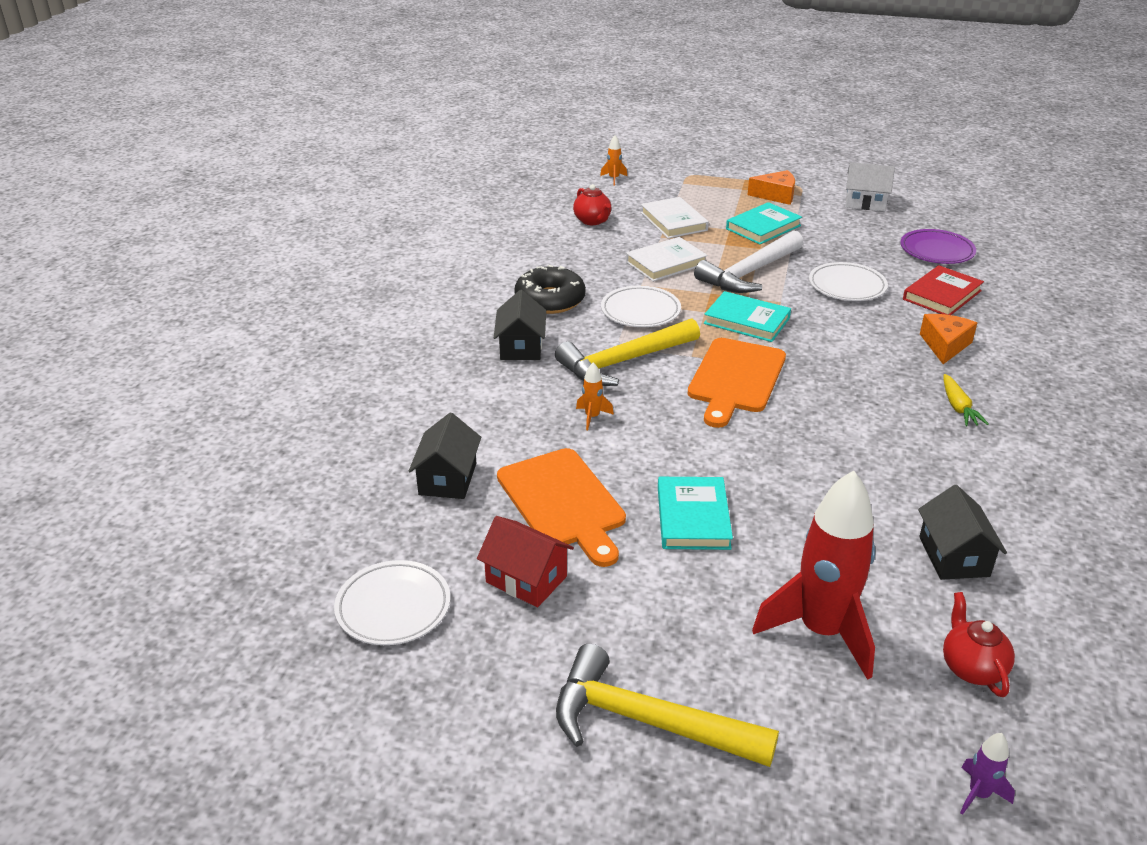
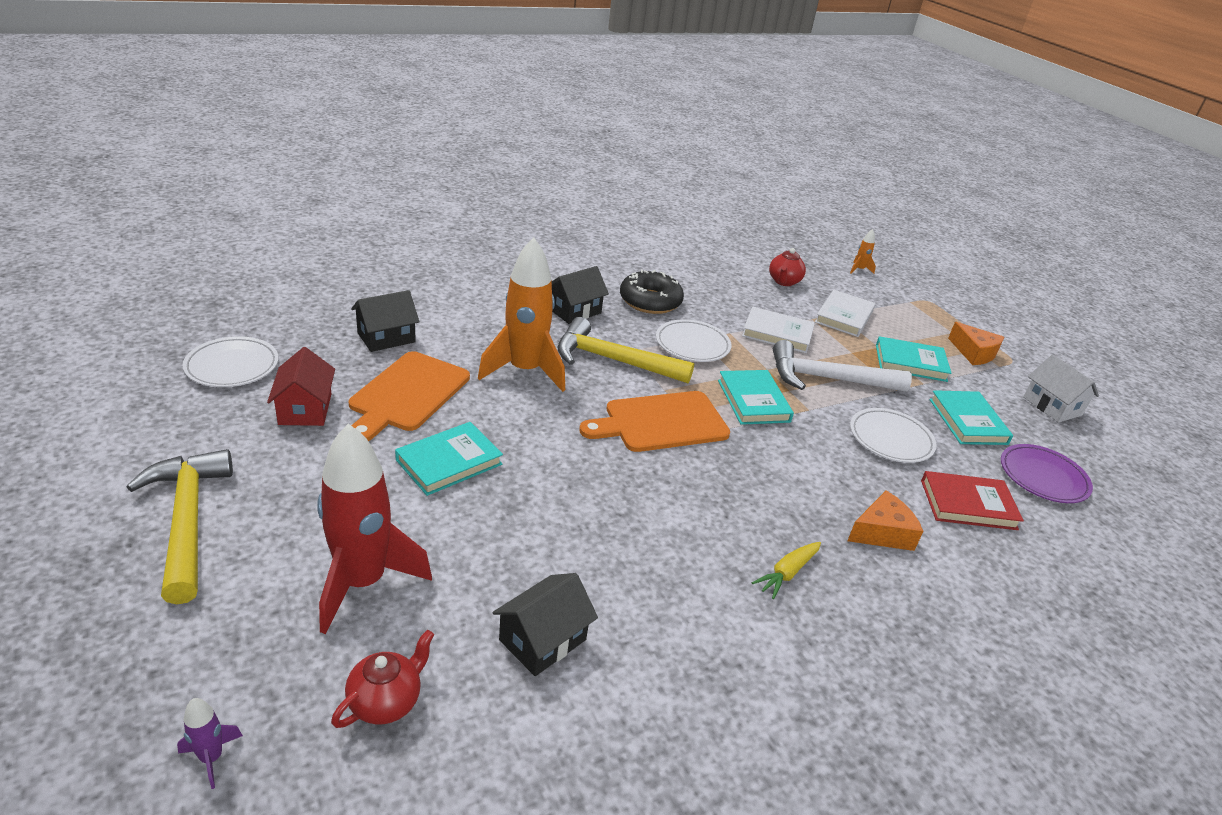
camera: 45 degrees right, 0 degrees up
(592, 417) = (525, 371): orange rocket -> orange rocket, size x2.48
(853, 244) = (967, 421): none -> turquoise book

